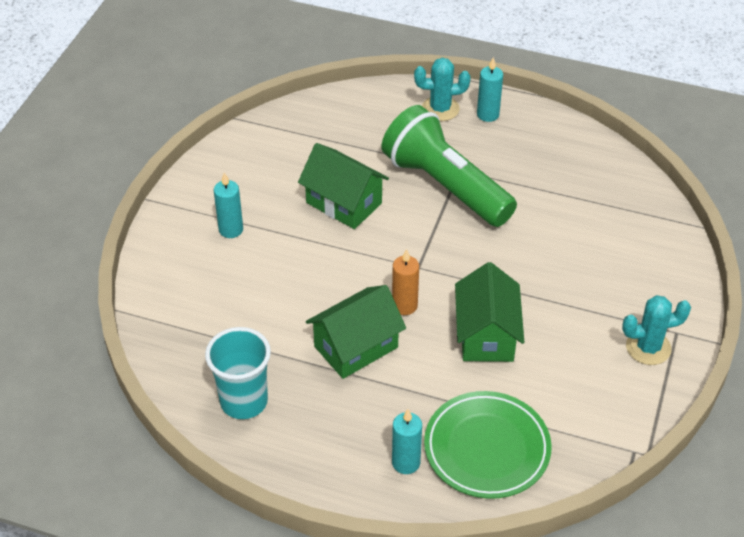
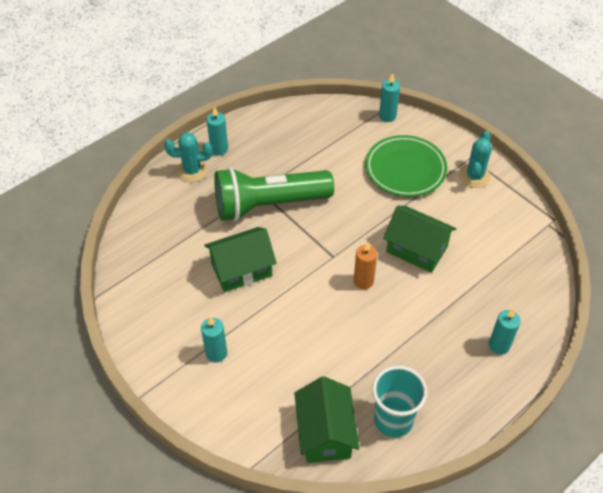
camera: 60 degrees left, 5 degrees up
(356, 347) = (383, 327): green house -> green house (325, 433)
(440, 109) = (192, 171): turquoise cactus -> turquoise cactus turned 60 degrees clockwise
(487, 448) = (509, 296): green plate -> green plate (405, 169)
(670, 228) = (387, 116): none -> turquoise candle

